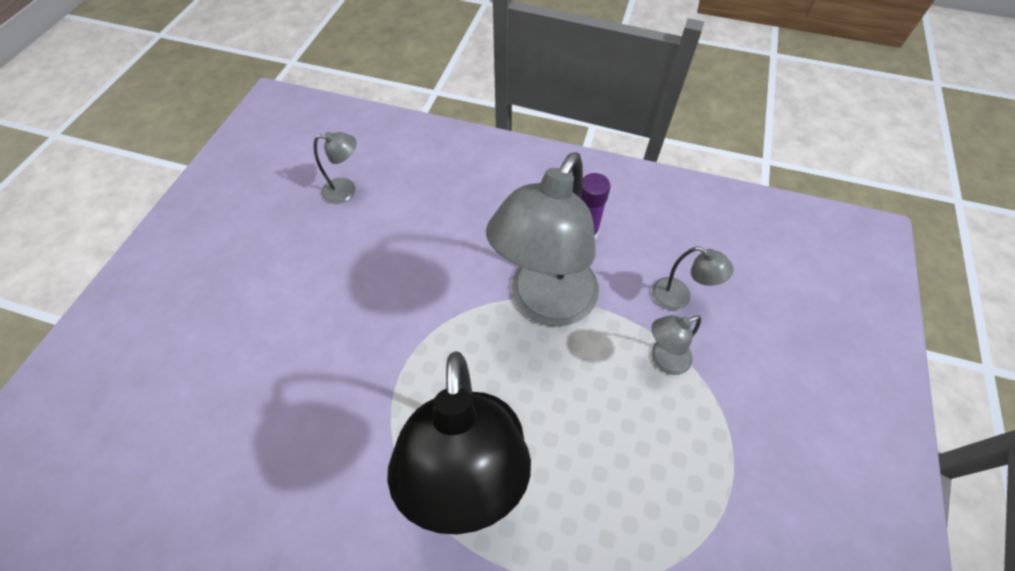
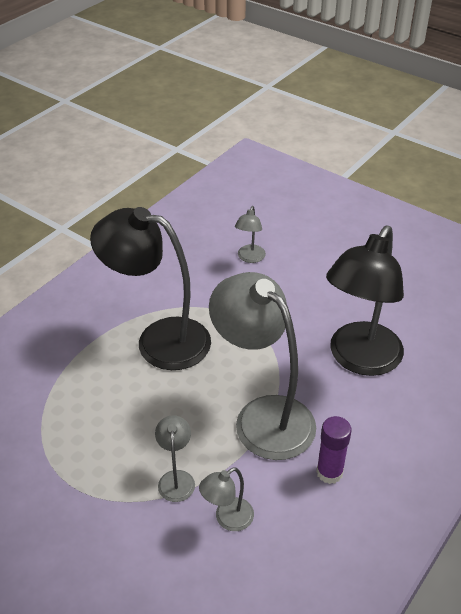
camera: 110 degrees right, 15 degrees down
(346, 190) = (429, 316): grey lamp -> grey lamp (250, 258)
(432, 237) = (359, 359): none -> black lamp

